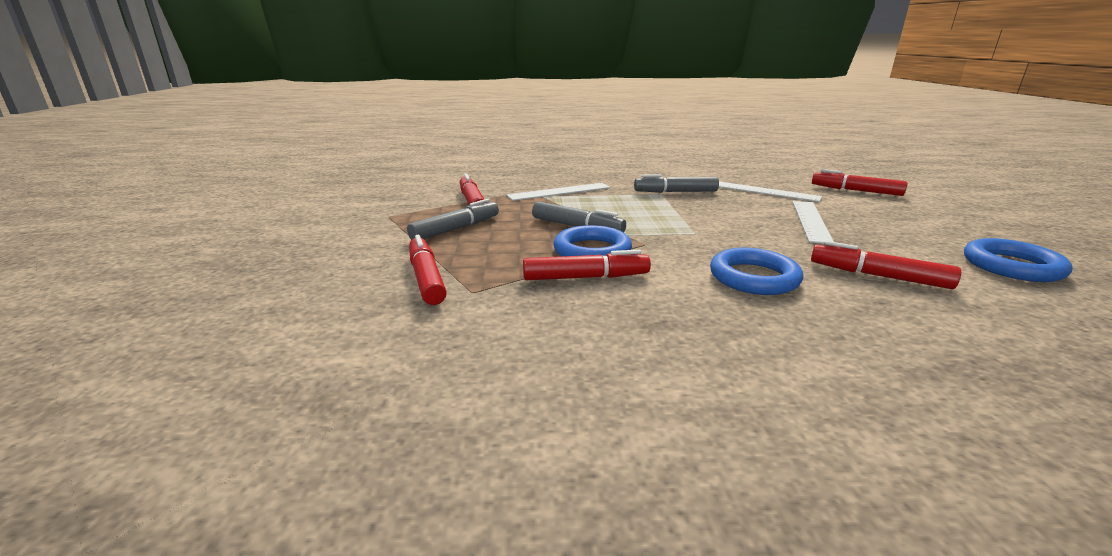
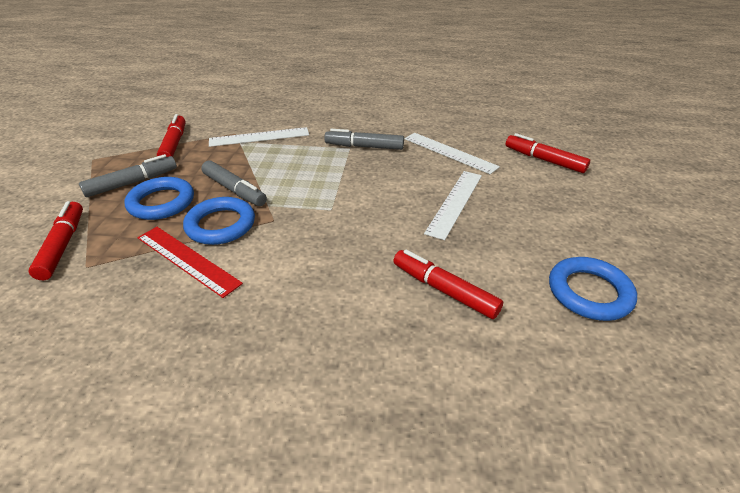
camera: 10 degrees right, 15 degrees up
(585, 277) = (187, 260): red marker -> red ruler
(754, 277) = (328, 278): blue ring -> blue ring (161, 202)

